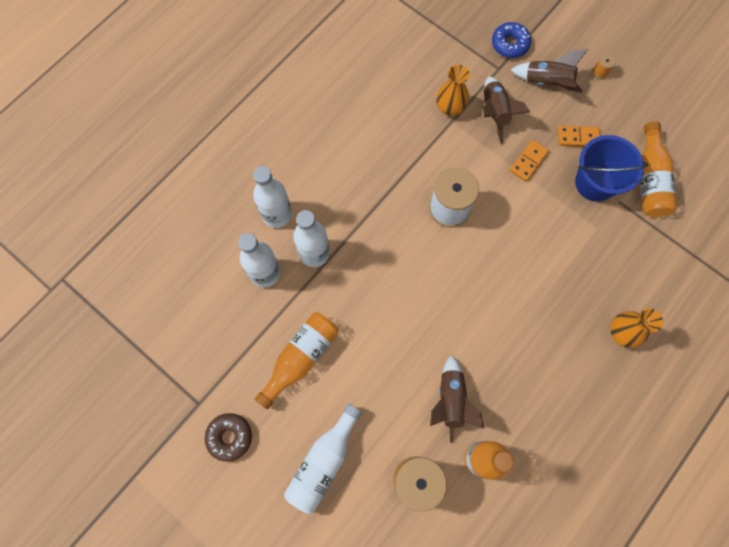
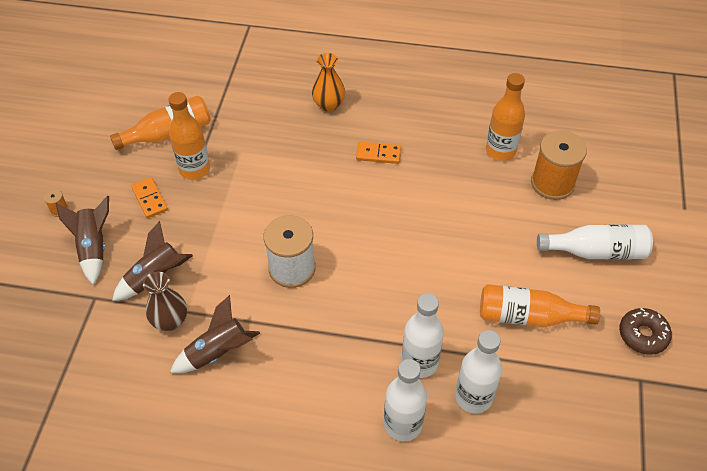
camera: 120 degrees left, 20 degrees down
(450, 107) = (170, 321): orange vase -> brown vase
(451, 400) = (471, 188): brown rocket -> brown rocket (218, 352)
(510, 44) = (55, 301): blue donut -> none
(528, 161) = (200, 227): orange domino -> orange domino (378, 154)
(595, 183) = (194, 169): blue bucket -> orange bottle

